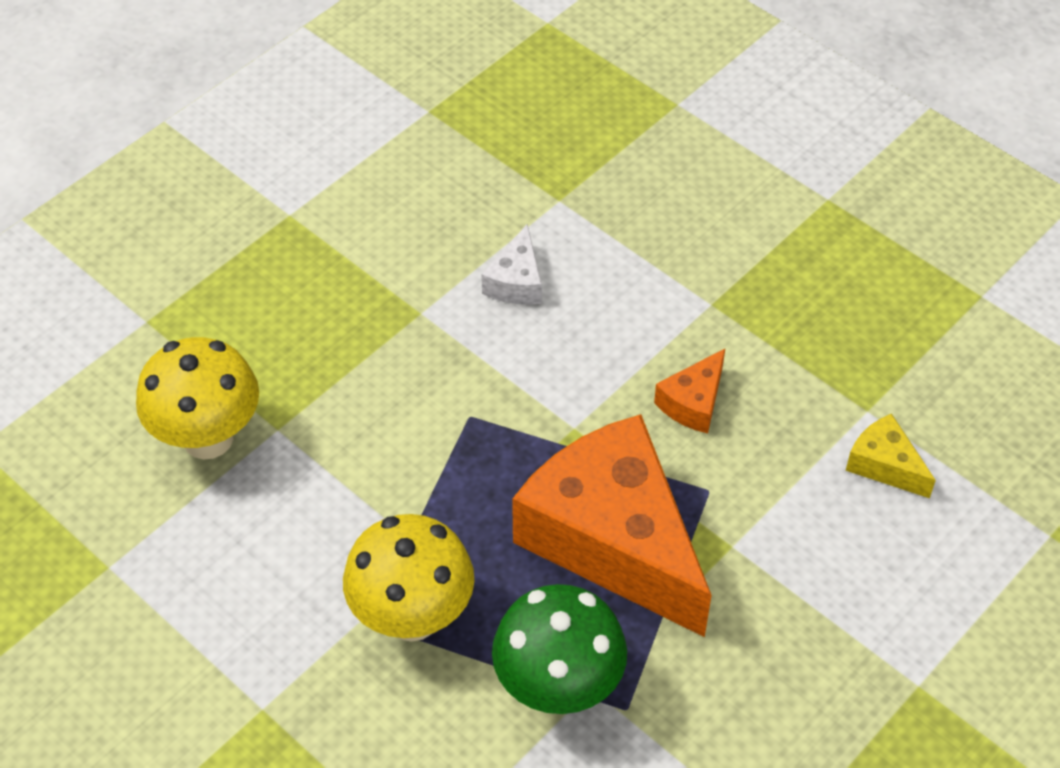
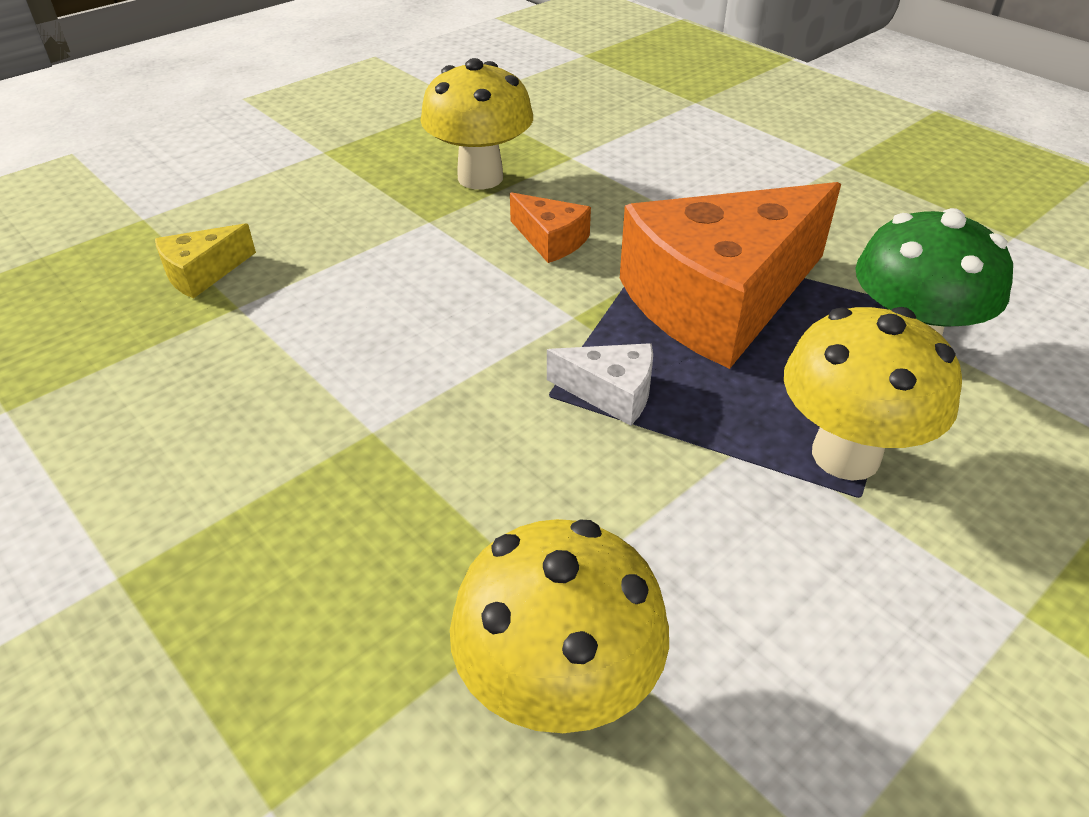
camera: 85 degrees left, 10 degrees down
(516, 281) = (351, 346): white cheese -> white cheese (611, 393)
(802, 334) = (480, 178): none -> yellow mushroom
(884, 465) = (630, 155): yellow cheese -> yellow cheese (202, 273)

